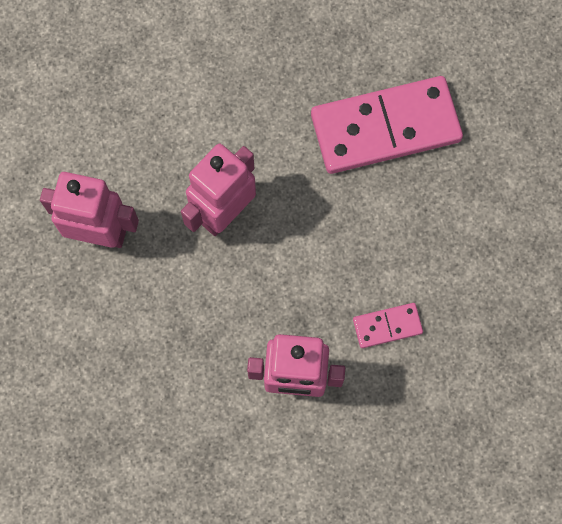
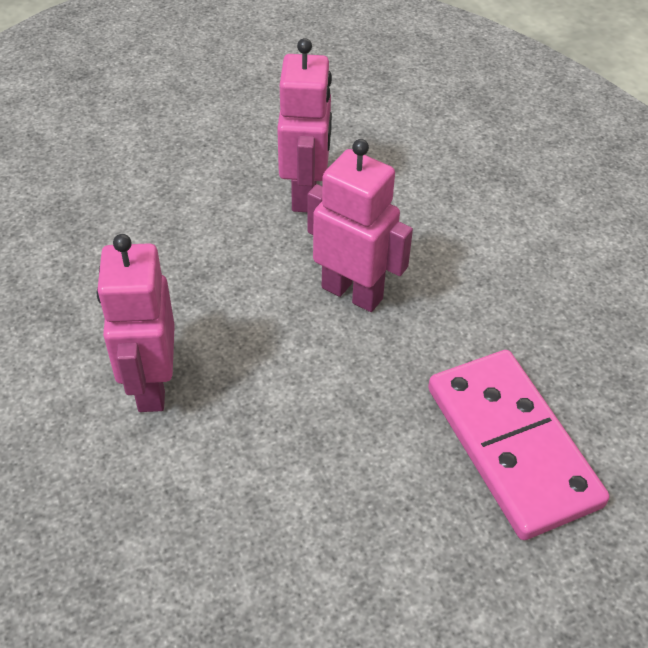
camera: 80 degrees right, 25 degrees down
(387, 326) = (232, 479): pink domino -> none

